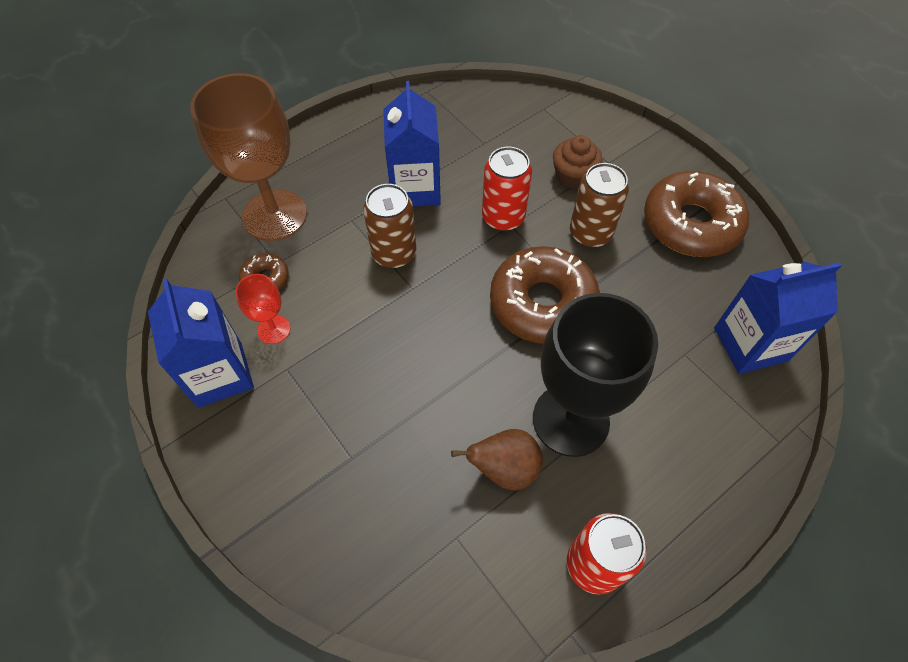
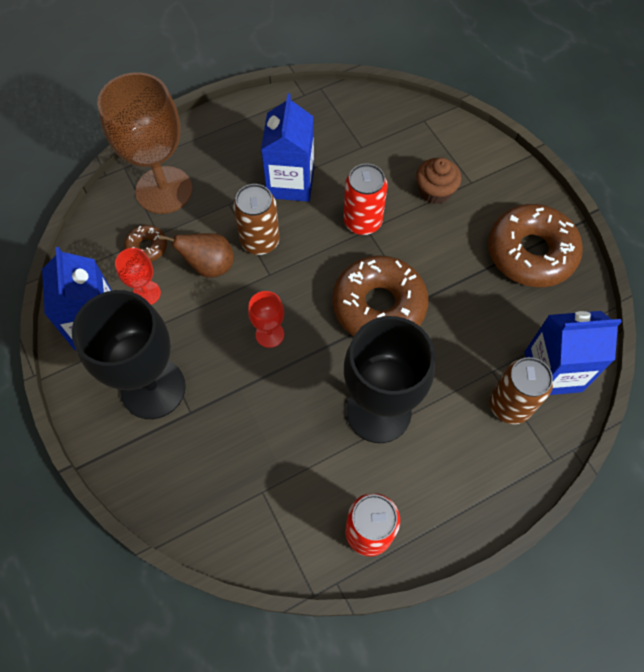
camera: 10 degrees right, 5 degrees up
(300, 437) = (153, 388): none -> black goblet
(426, 353) = (269, 334): none -> red goblet
(504, 469) = (313, 443): brown pear -> brown pear (209, 266)
(590, 233) = (437, 248): brown can -> brown can (509, 405)

